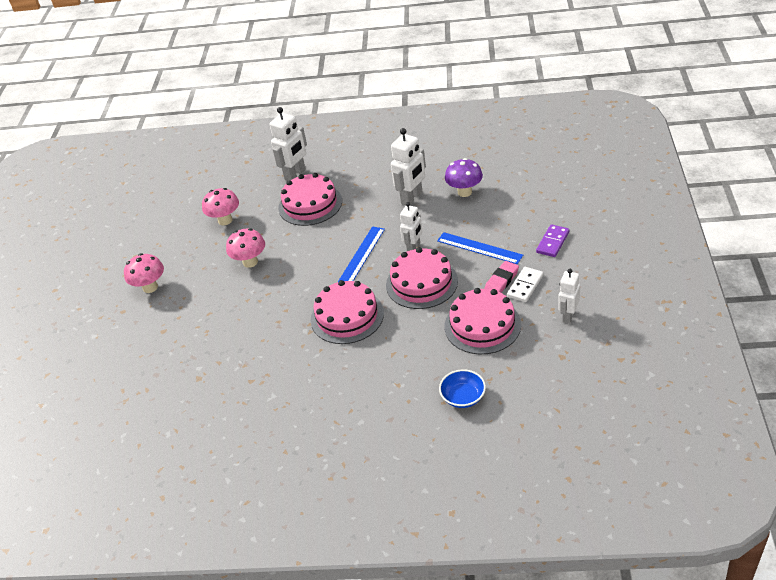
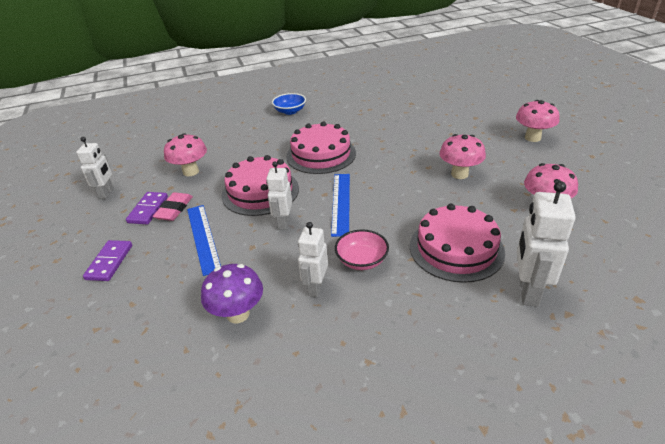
camera: 155 degrees right, 5 degrees down
(374, 208) = (362, 260): none -> pink bowl
(412, 198) = (316, 287): white robot -> white robot, size x0.66
(463, 397) = (201, 130): blue bowl -> blue bowl (290, 111)
(479, 248) = (203, 238): blue ruler -> blue ruler turned 60 degrees clockwise
(482, 325) = (191, 172): pink cake -> pink mushroom
(525, 286) = (148, 210): white domino -> purple domino

